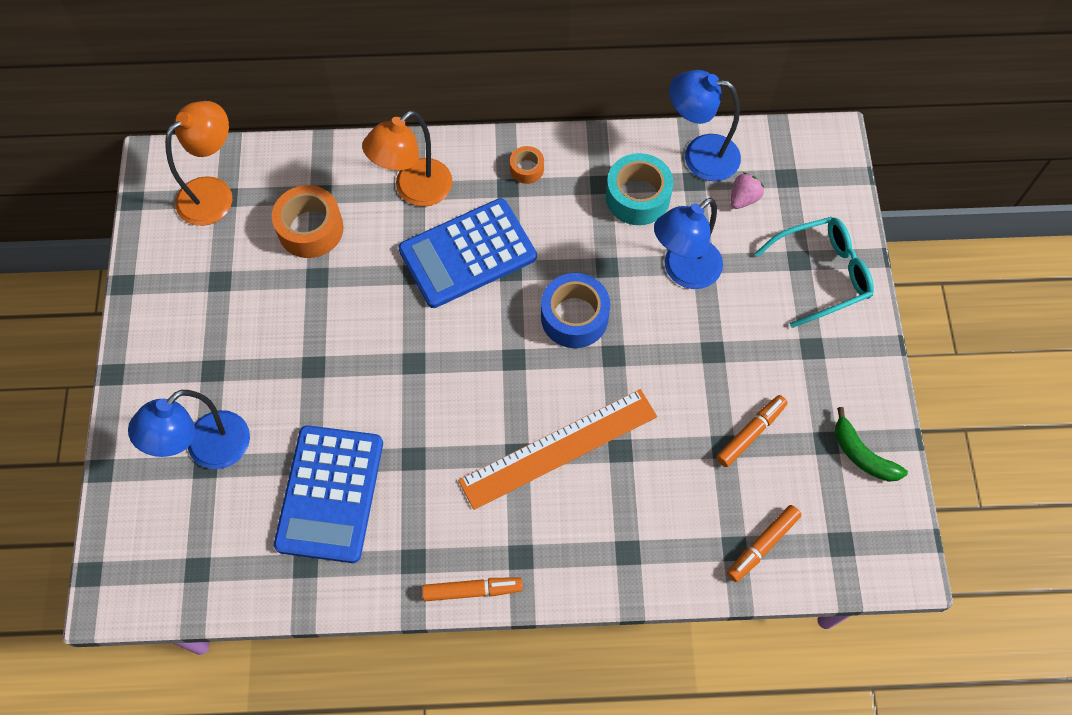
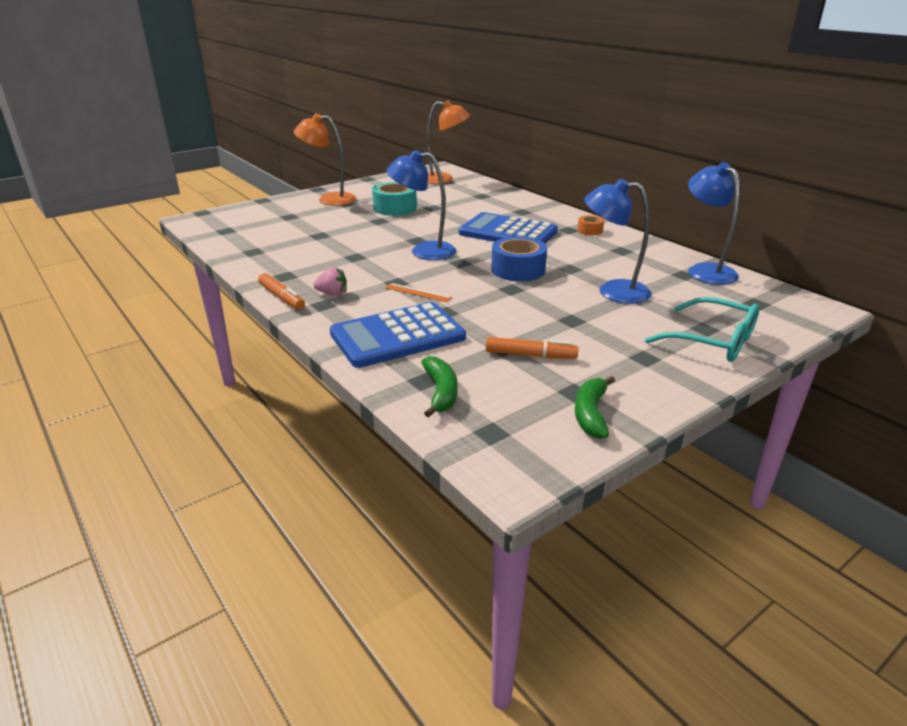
camera: 55 degrees right, 35 degrees down
(208, 450) = (299, 214): blue lamp -> blue lamp (423, 251)
(310, 229) = (458, 199): orange tape -> none
(330, 494) = (305, 244): blue calculator -> blue calculator (397, 336)
(414, 191) = (522, 211): orange lamp -> orange lamp (329, 199)
(558, 448) = (418, 292): orange ruler -> orange ruler, size x0.42
(637, 197) = (635, 262): turquoise tape -> turquoise tape (395, 208)
(743, 198) = (707, 293): pink strawberry -> pink strawberry (332, 294)
(762, 545) = (441, 392): orange marker -> green banana

